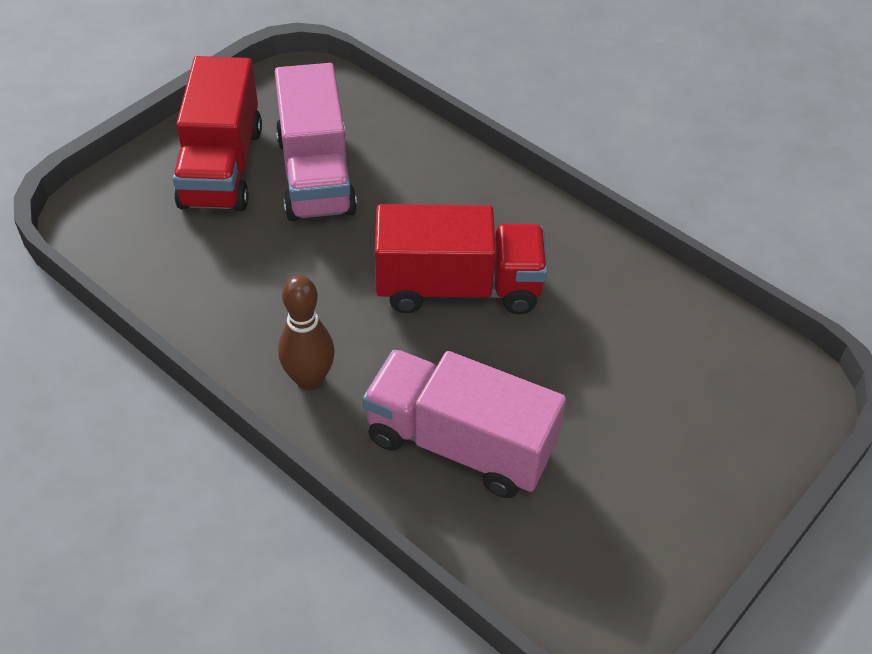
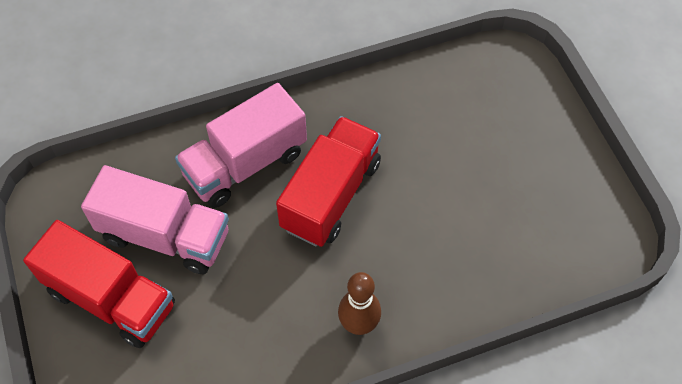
camera: 60 degrees left, 10 degrees up
(460, 443) = (458, 257): pink truck -> pink truck (245, 163)

